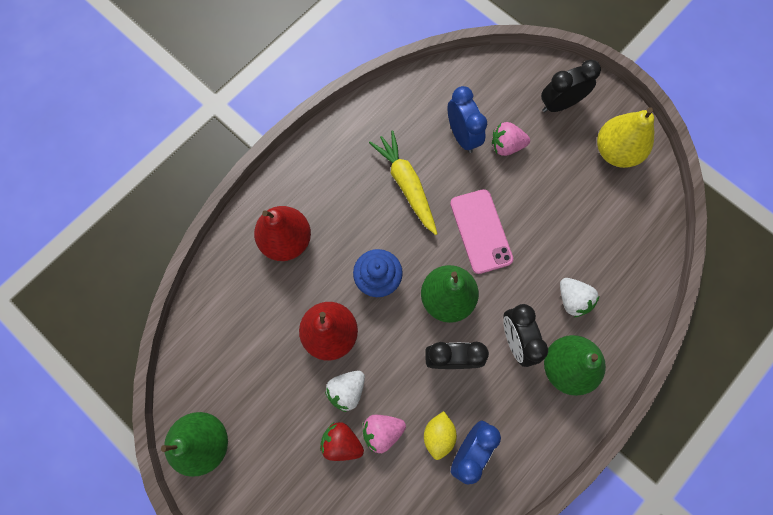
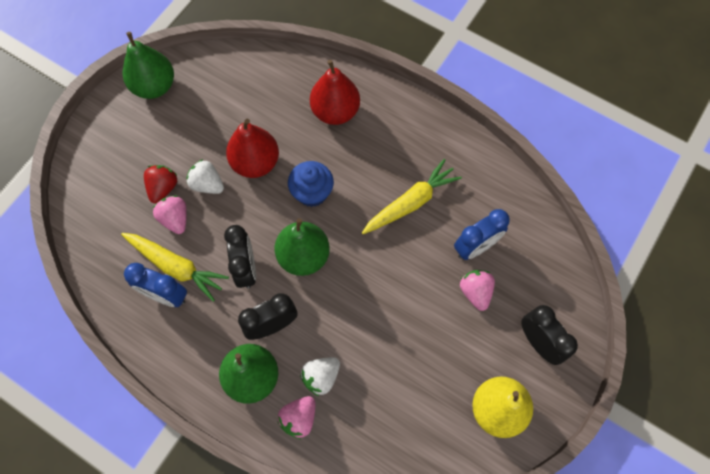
camera: 80 degrees right, 5 degrees down
(438, 435) = (176, 266): yellow lemon -> yellow carrot
(481, 231) = (377, 278): pink phone -> none
(610, 326) = (299, 418): none -> pink strawberry

